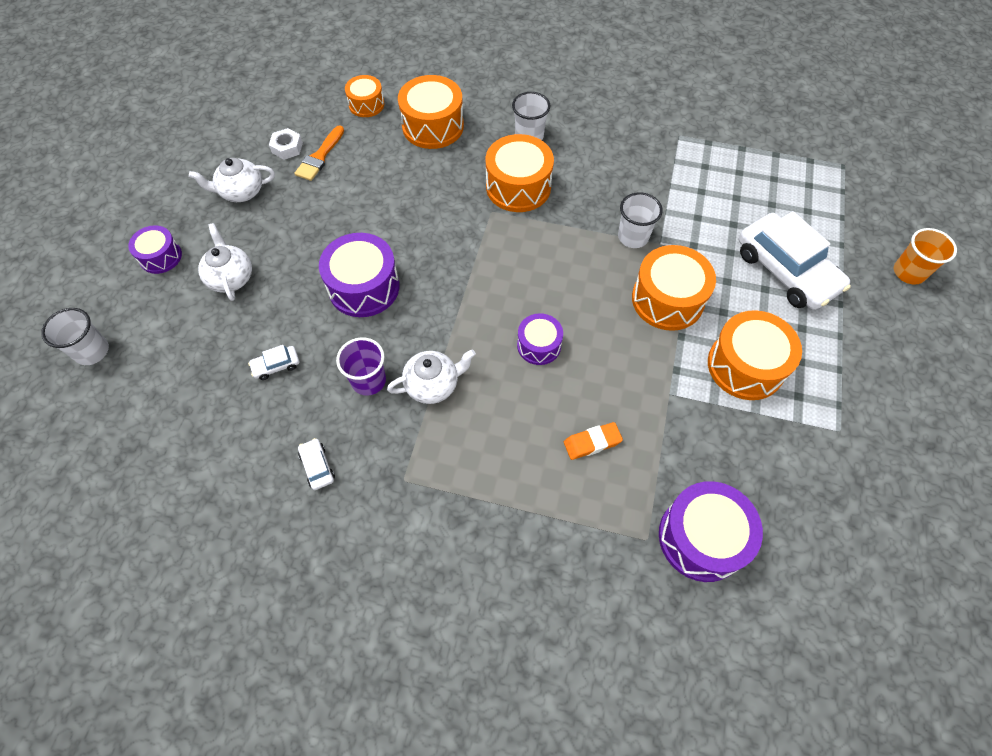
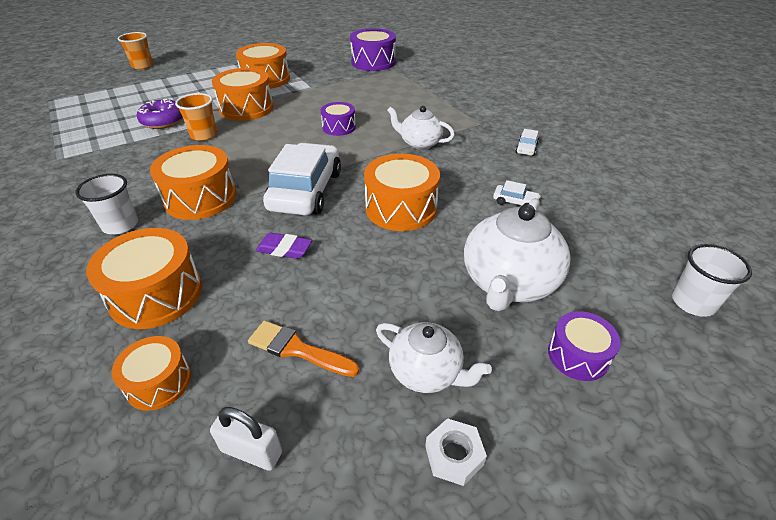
camera: 135 degrees left, 20 degrees down
(231, 277) = (508, 283): white teapot -> white teapot, size x1.63
(287, 148) = (316, 395): white nut -> white nut (454, 455)
(291, 115) = (251, 451): none -> white padlock
(320, 157) = (297, 349): orange brush -> orange brush turned 135 degrees counterclockwise
(364, 287) = (401, 208): purple drum -> orange drum
(368, 380) = (456, 163): purple cup -> none
(402, 196) = (284, 249): none -> purple eraser
(592, 442) = (371, 93): orange eraser -> none
(633, 237) = (204, 135): white cup -> orange cup
(697, 223) = (163, 121): none -> purple donut
(786, 270) = (178, 89): white car -> white car (306, 190)

